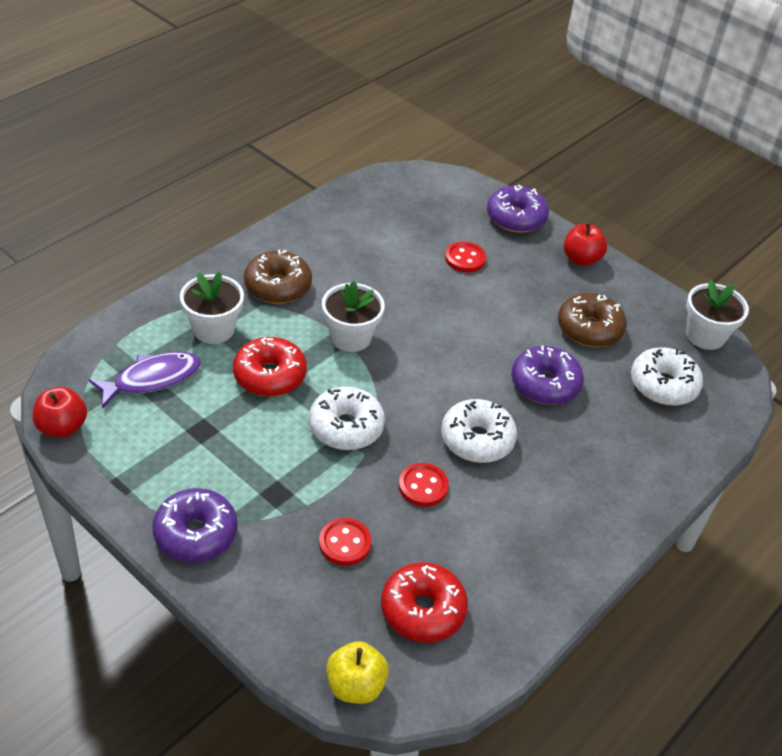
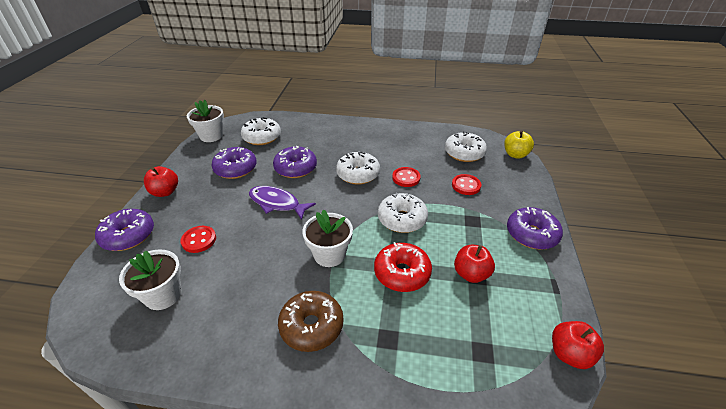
camera: 120 degrees left, 5 degrees down
(152, 379) = (475, 335): purple fish -> purple fish (277, 203)
(210, 428) = (471, 274): none -> red apple
(214, 329) = (394, 334): white flower pot -> white flower pot (163, 295)
(422, 610) = (464, 153): red donut -> white donut
(589, 329) = (235, 169): brown donut -> purple donut

